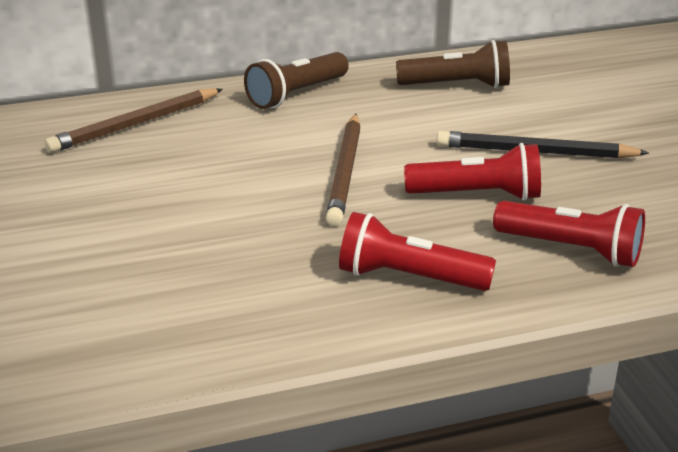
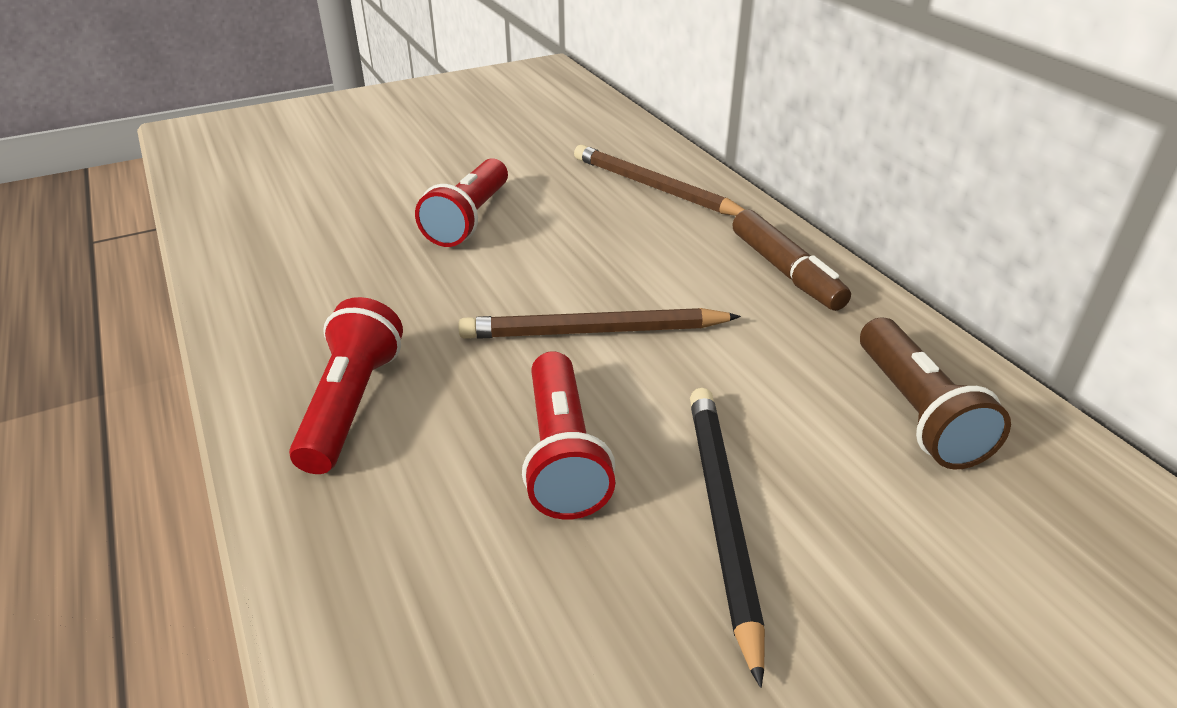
camera: 80 degrees right, 5 degrees up
(296, 95) = (785, 271): brown flashlight -> brown marker
(571, 249) = (418, 568): red flashlight -> red flashlight (469, 219)

